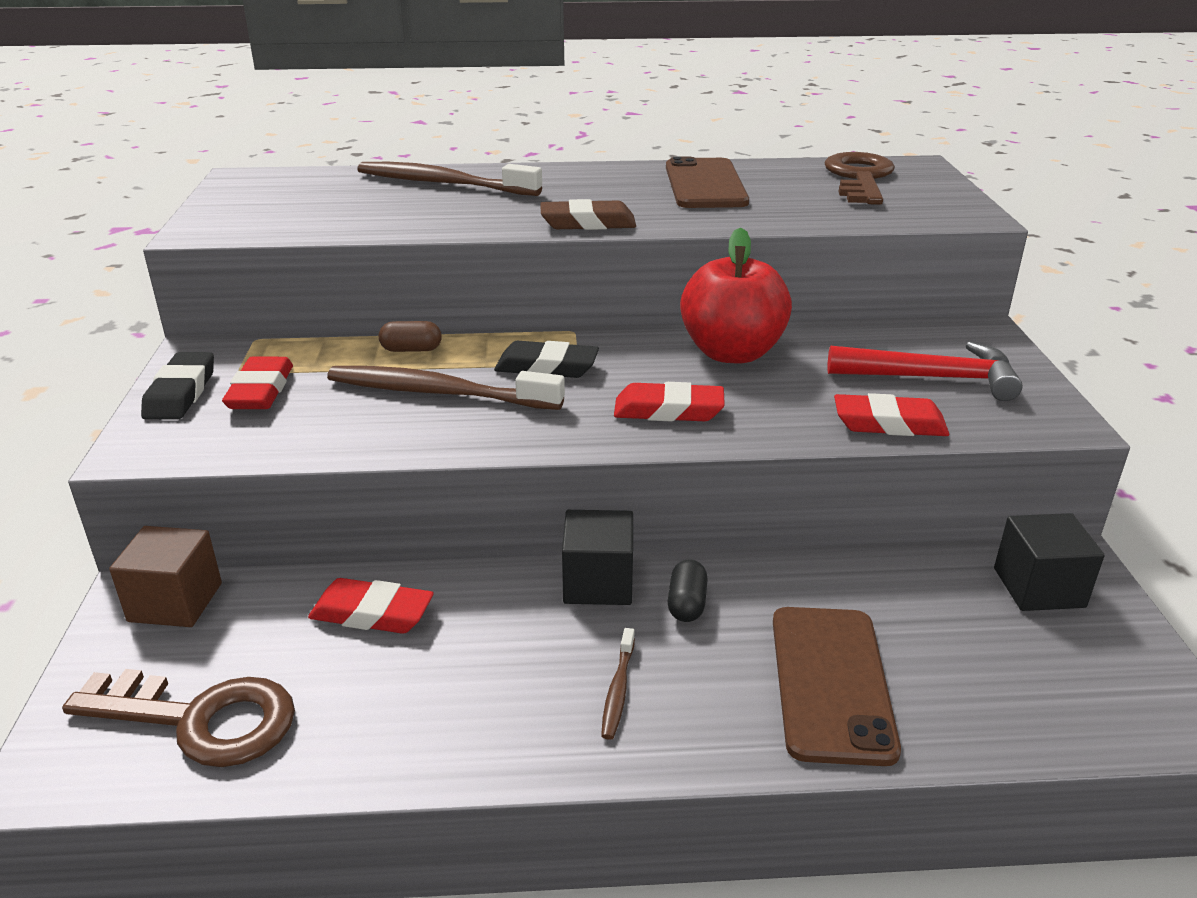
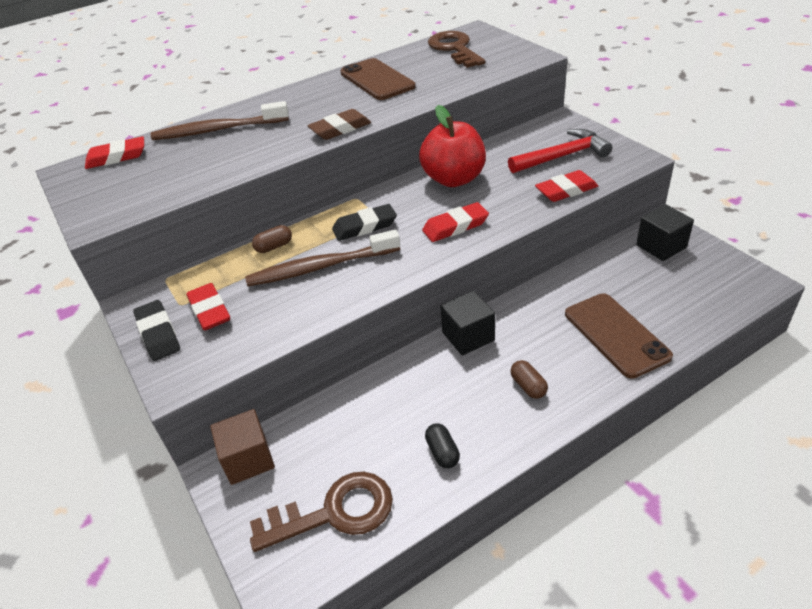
camera: 25 degrees left, 10 degrees up
(372, 613) = (368, 409): red eraser -> red eraser (117, 157)
(618, 690) = (528, 386): brown toothbrush -> brown capsule
(687, 604) = (520, 327): black capsule -> black capsule (442, 452)

